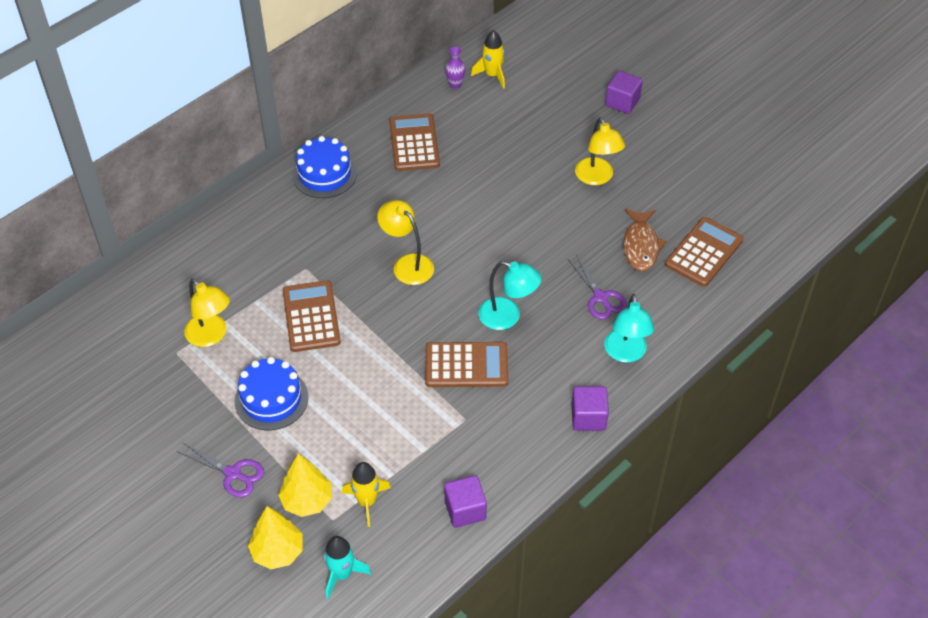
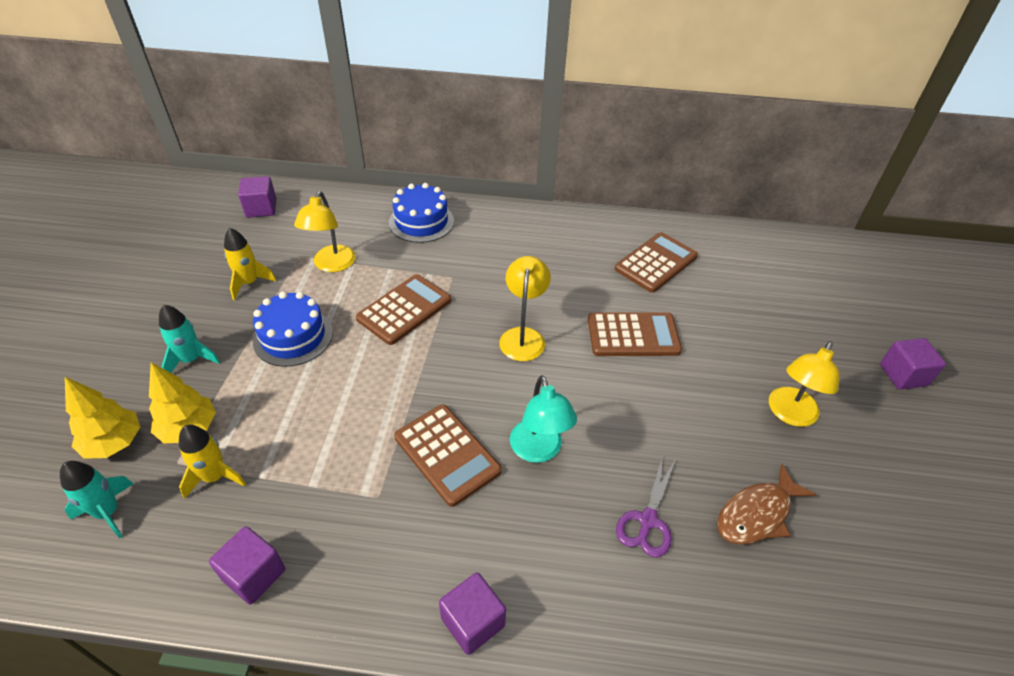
camera: 50 degrees right, 5 degrees down
(78, 350) = (261, 208): none -> purple cube
(233, 474) = (191, 359): purple scissors -> turquoise rocket
(324, 174) = (559, 232): blue cake -> blue cake (421, 222)
(455, 85) = (748, 250): purple vase -> none
(492, 75) = (792, 266): yellow rocket -> yellow rocket (249, 283)
(626, 353) = (598, 601): turquoise lamp -> none
(703, 252) = (826, 590): brown calculator -> brown calculator (633, 335)

